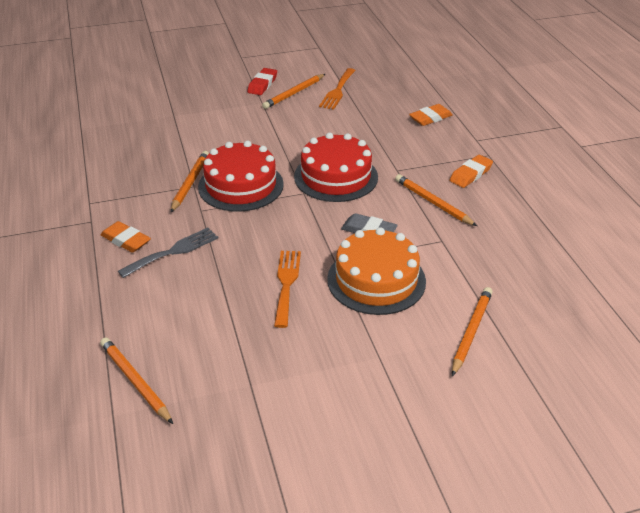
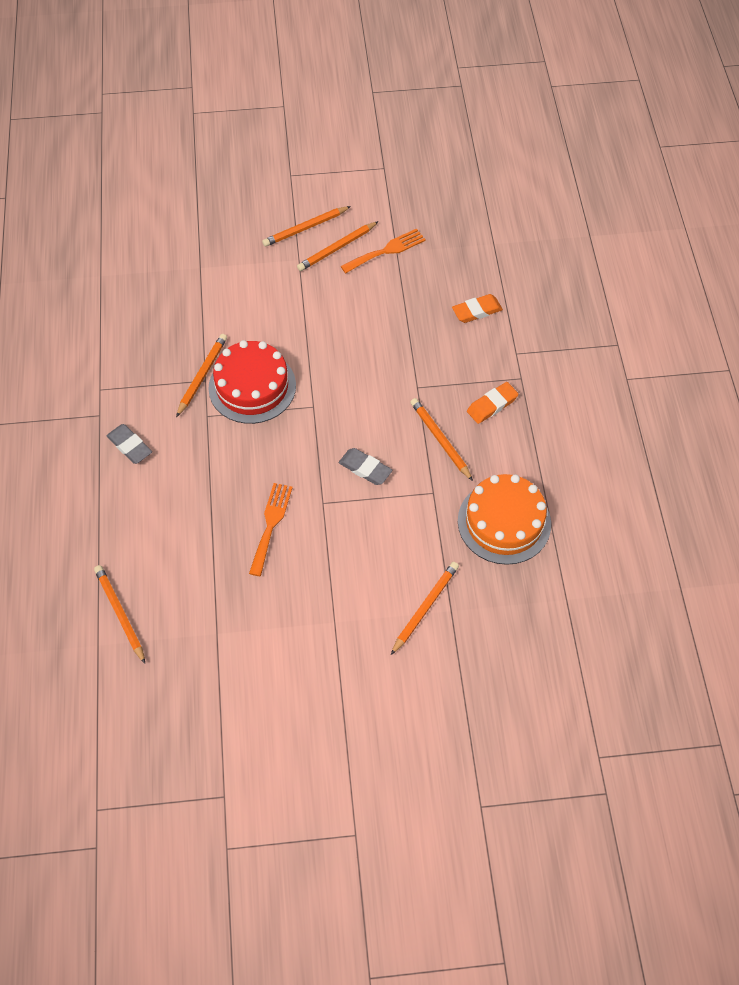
camera: 10 degrees right, 20 degrees up
(126, 240) = (130, 446): orange eraser -> grey eraser
(173, 251) = (172, 467): grey fork -> none
(262, 84) = (305, 228): red eraser -> orange pencil
(336, 176) = (351, 388): red cake -> none
(337, 91) = (386, 250): orange fork -> orange fork turned 150 degrees counterclockwise
(376, 280) = (355, 533): orange cake -> orange cake (504, 522)

